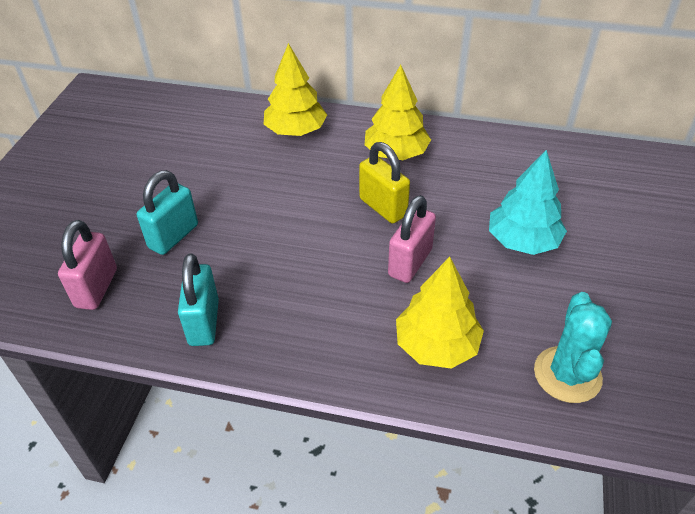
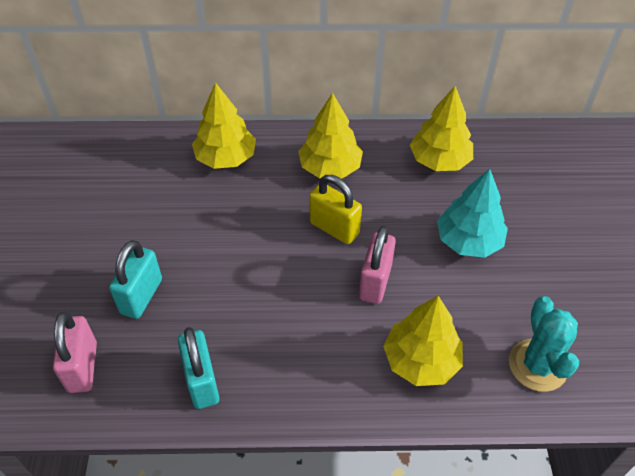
camera: 15 degrees left, 5 degrees up
(513, 163) = (439, 160): none -> yellow tree

